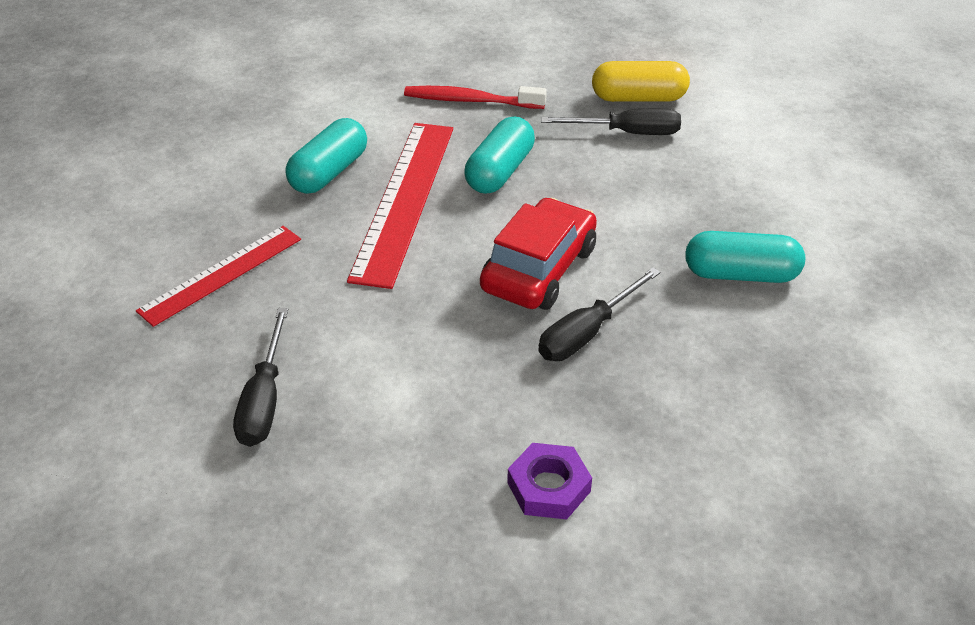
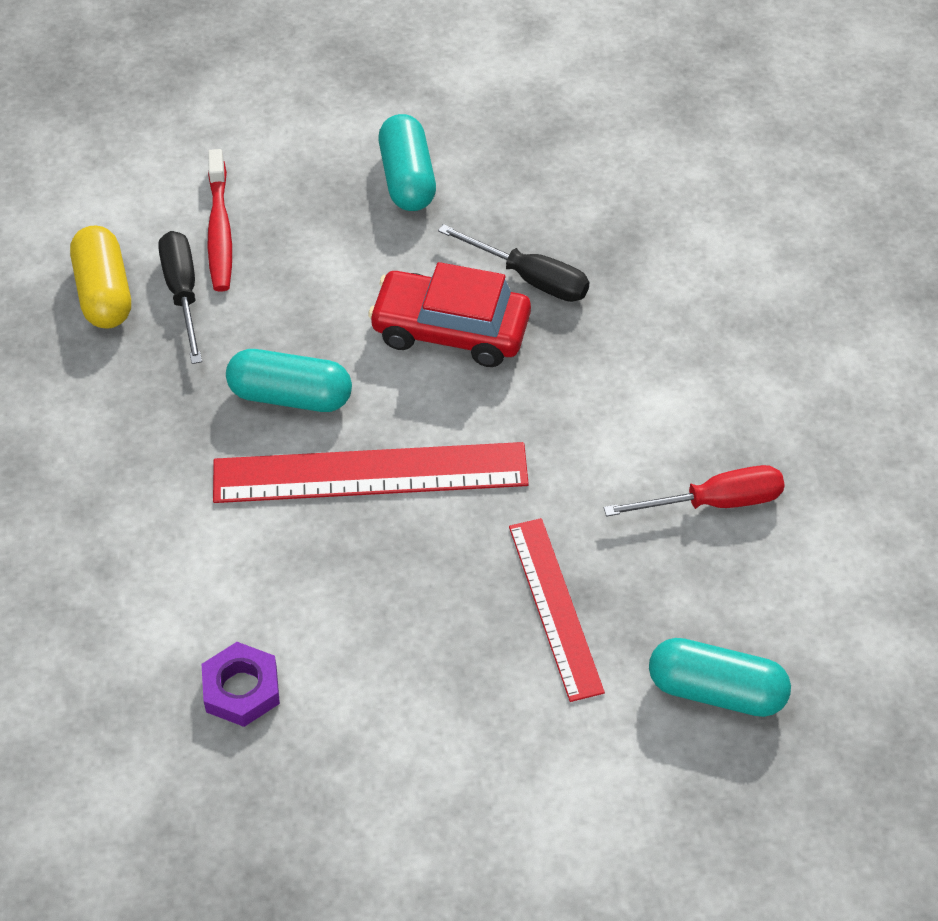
camera: 105 degrees left, 10 degrees up
(221, 274) = (555, 607): red ruler -> red ruler turned 45 degrees clockwise
(264, 400) = (714, 502): black screwdriver -> red screwdriver
(329, 172) = (337, 564): turquoise capsule -> turquoise capsule (716, 691)
(470, 101) = (144, 457): red toothbrush -> red toothbrush (219, 231)
(548, 487) = (722, 275): purple nut -> purple nut (241, 689)

